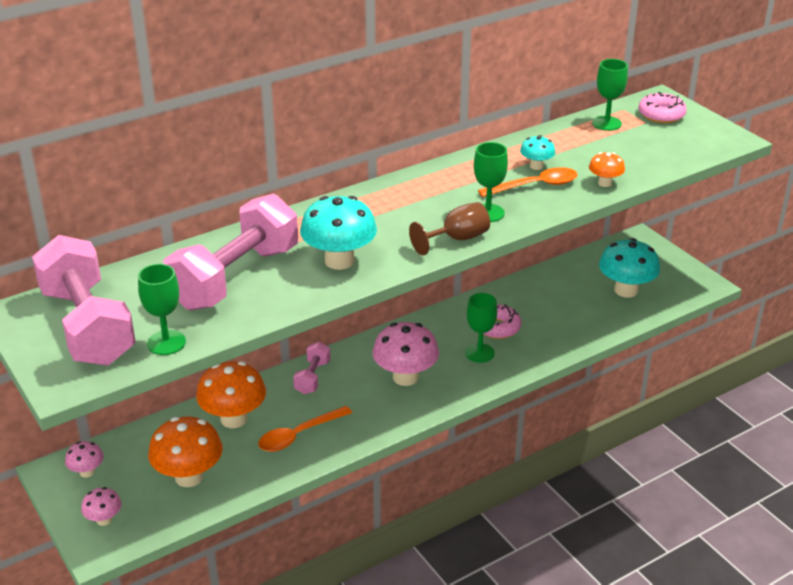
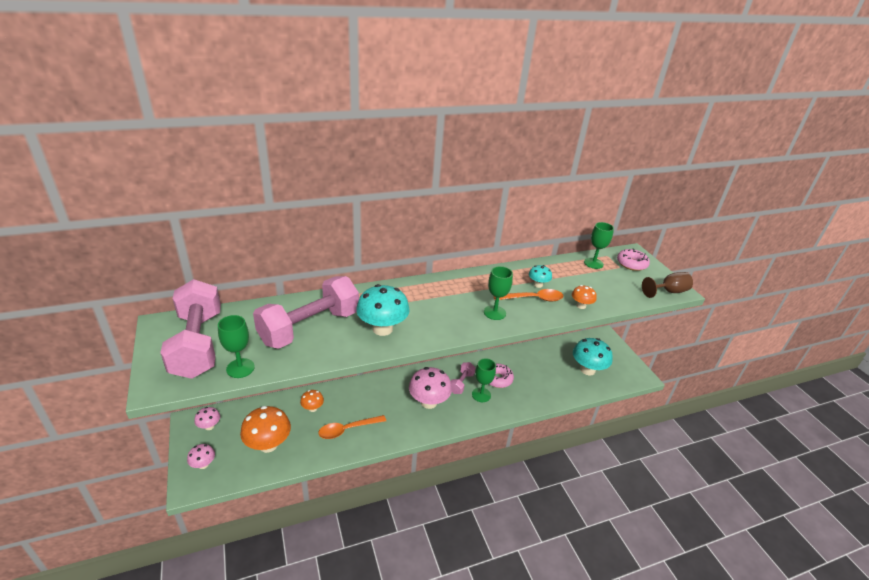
camera: 10 degrees right, 0 degrees up
(234, 419) = (312, 408): orange mushroom -> orange mushroom, size x0.52
(312, 377) = (371, 389): pink dumbbell -> pink dumbbell (461, 383)
(457, 239) = (467, 328): brown goblet -> brown goblet (668, 292)

